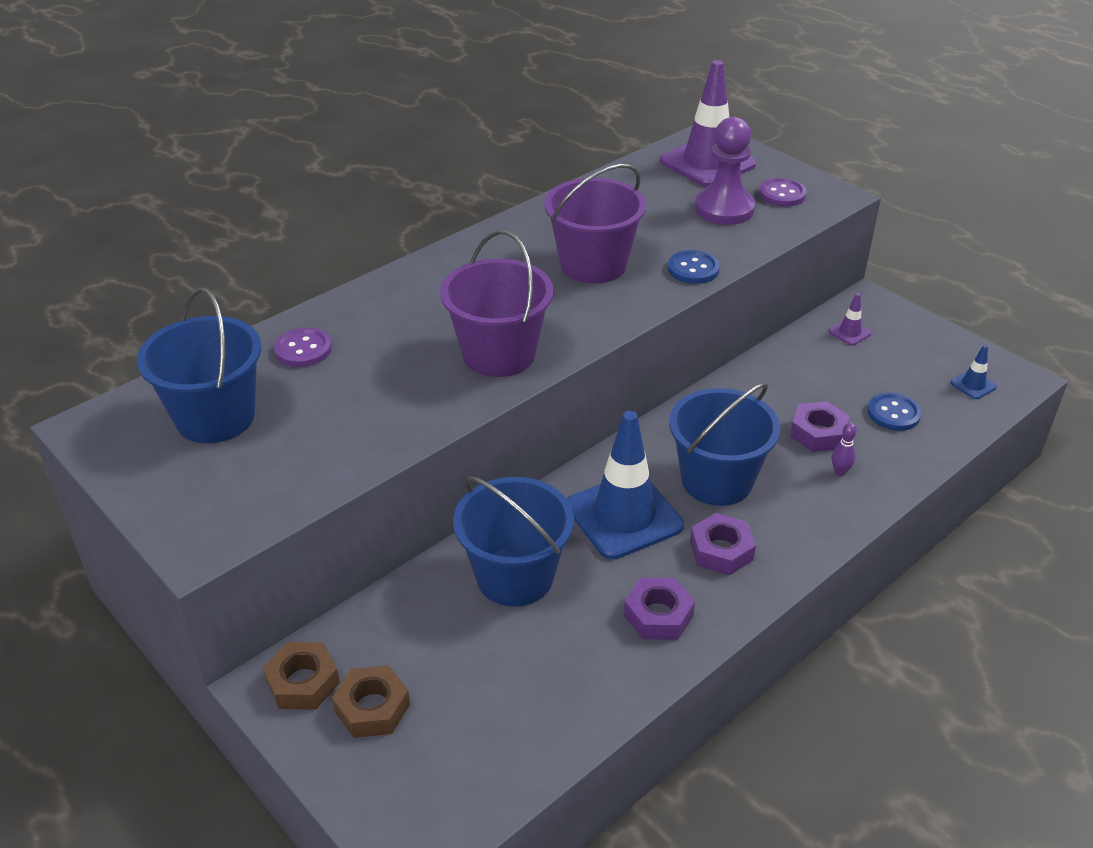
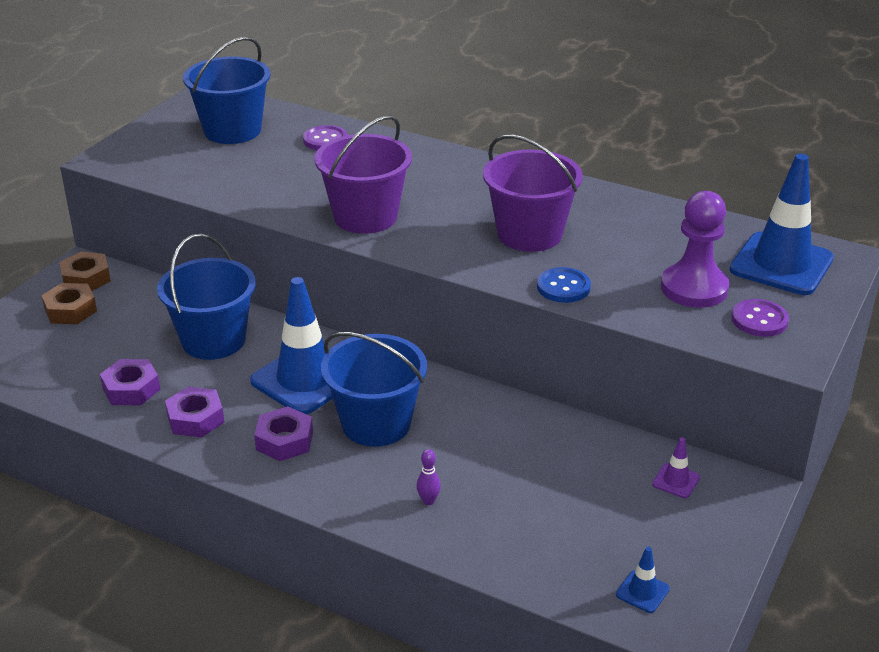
camera: 70 degrees right, 5 degrees down
(707, 163) = (781, 264): purple traffic cone -> blue traffic cone
(818, 433) = (481, 478): purple nut -> purple nut (131, 389)
(893, 413) = (547, 530): blue button -> none

